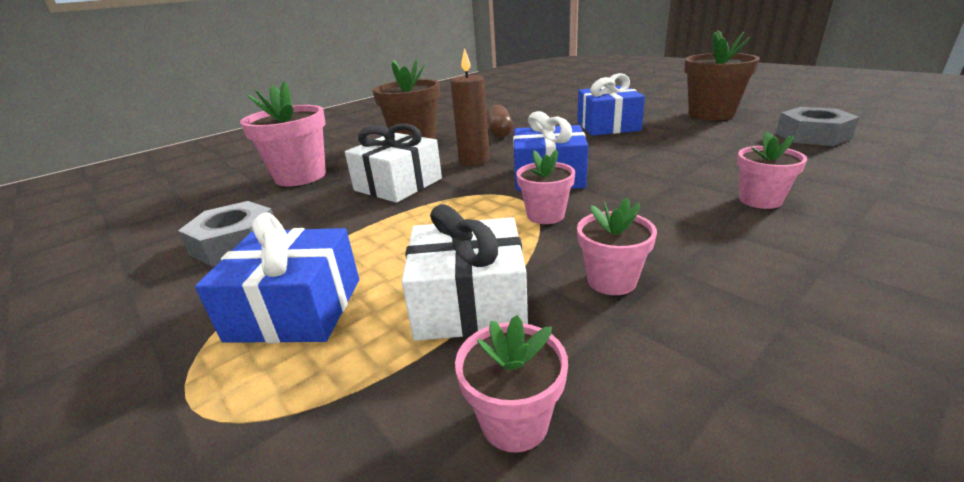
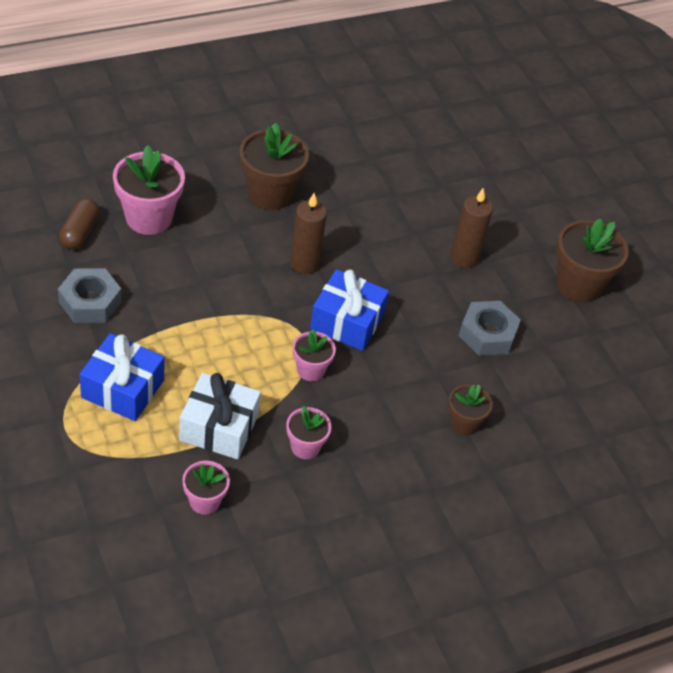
camera: 10 degrees right, 20 degrees up
(398, 184) = (225, 274): white gift -> none
(499, 131) = (358, 216): brown capsule -> brown capsule (80, 232)
(607, 126) = (464, 258): blue gift -> brown candle
(760, 200) = (464, 423): pink flower pot -> brown flower pot
(812, 136) = (609, 367): grey nut -> grey nut (487, 334)

